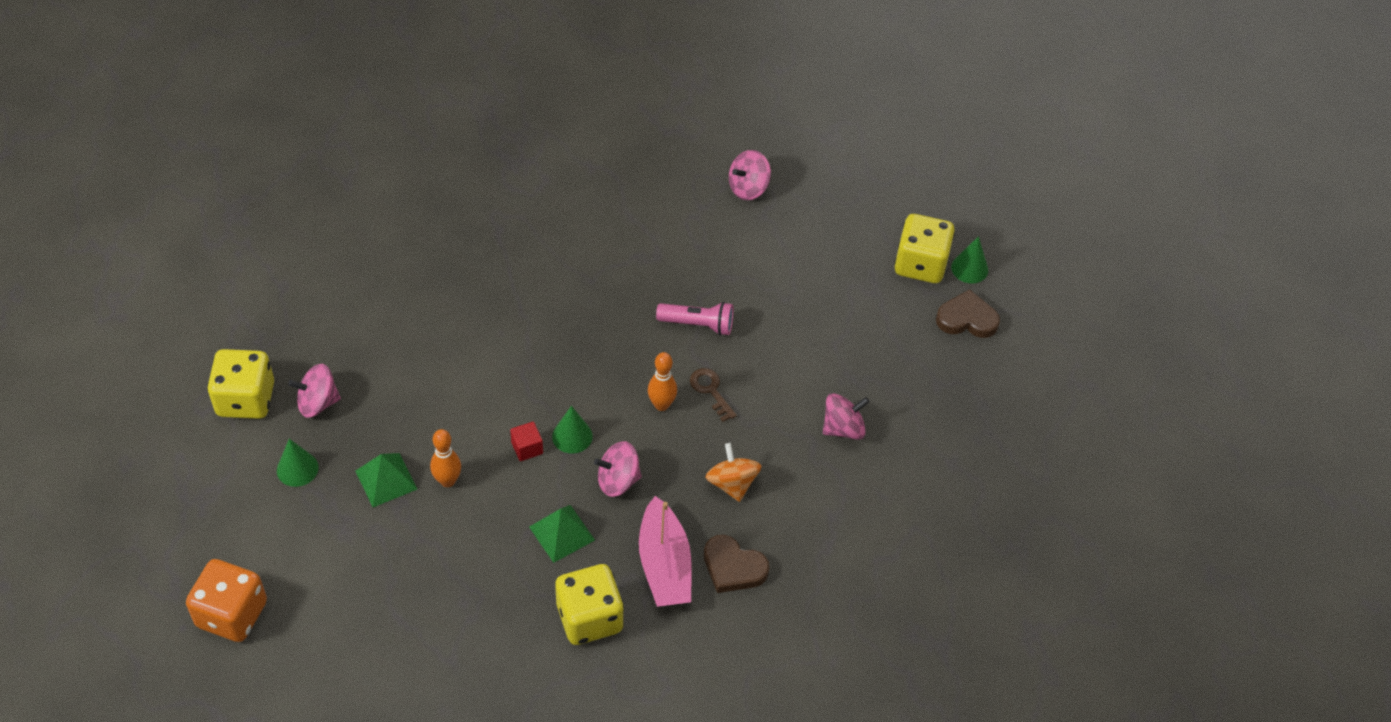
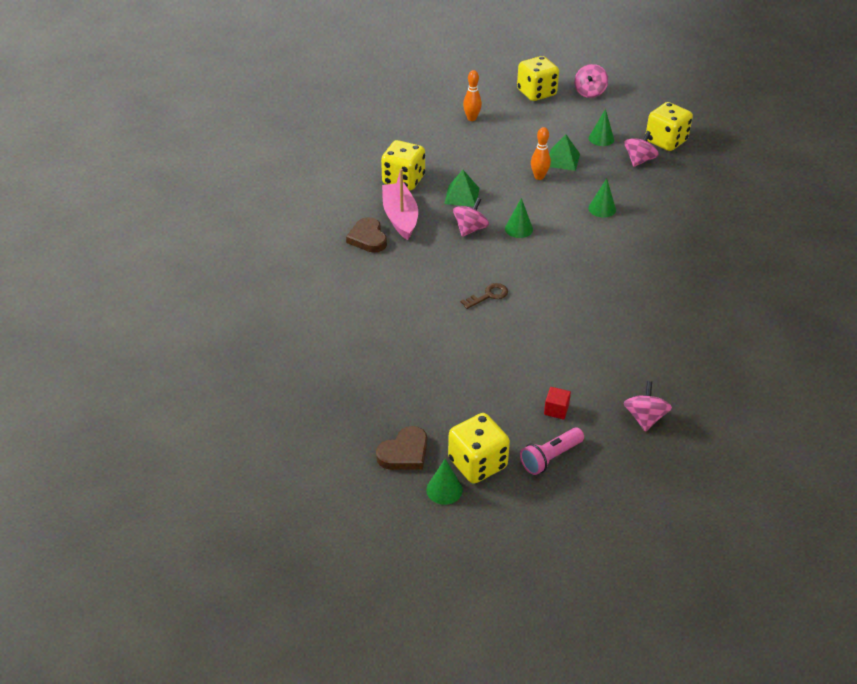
camera: 135 degrees right, 10 degrees down
(232, 614) = (536, 93): orange dice -> yellow dice
(458, 383) = (602, 209): none -> green cone
(527, 448) = (529, 210): red cube -> red cube (556, 410)
(661, 405) = (501, 271): orange bowling pin -> orange bowling pin (471, 118)
(664, 565) = (400, 217): pink boat -> pink boat turned 45 degrees clockwise
(698, 324) = (544, 319): pink flashlight -> pink flashlight (550, 457)
(711, 391) = (488, 296): brown key -> brown key turned 45 degrees counterclockwise
(732, 483) = (417, 267): orange spinning top -> none
(733, 567) = (368, 238): brown heart -> brown heart turned 90 degrees counterclockwise
(843, 428) = (397, 333): pink spinning top -> pink spinning top (589, 92)

